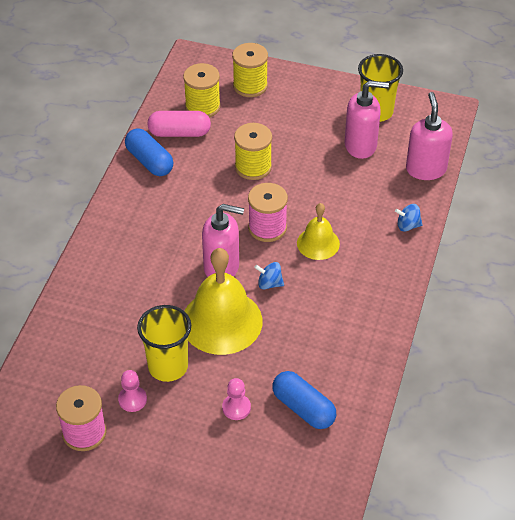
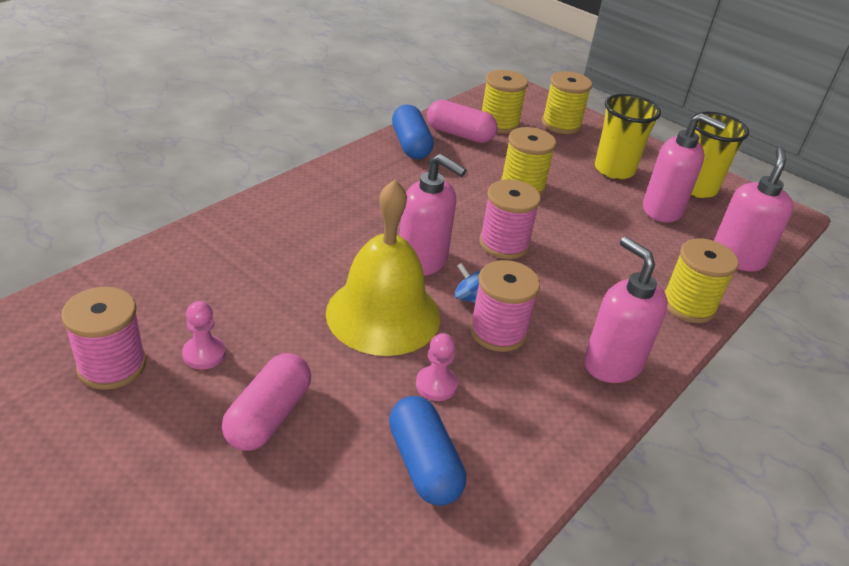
camera: 20 degrees right, 10 degrees down
(168, 366) = (279, 335): yellow cup -> yellow cup (614, 170)
(199, 420) = (268, 416): none -> pink capsule
(236, 408) = (330, 422): pink pawn -> pink pawn (436, 385)
(299, 301) = (498, 331): none -> pink spool
(318, 243) = (559, 281): yellow bell -> none
(378, 293) = (612, 364): none -> pink soap dispenser
(408, 225) = (688, 305): blue spinning top -> yellow spool

